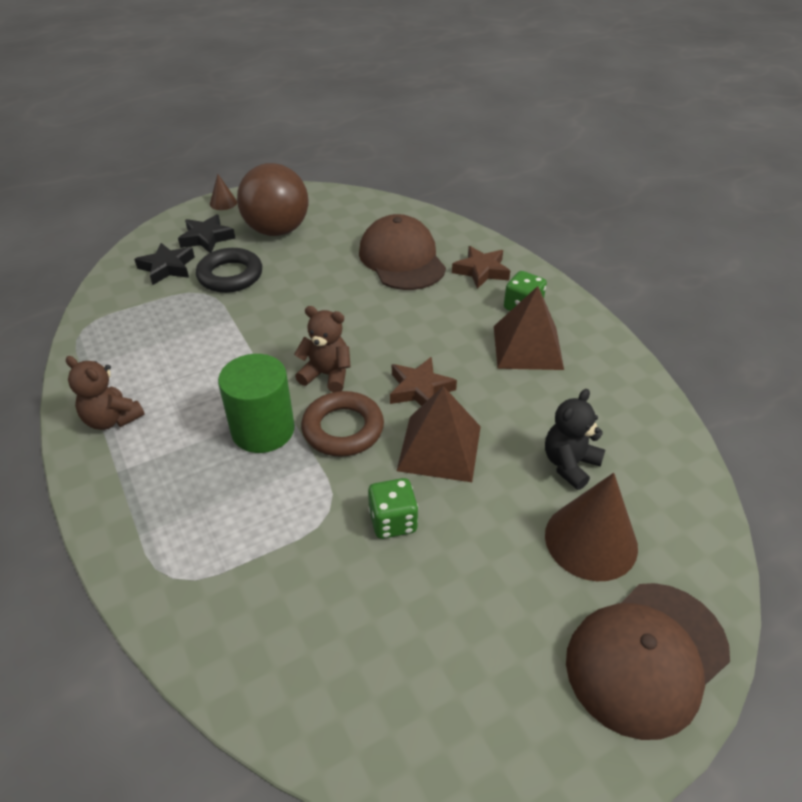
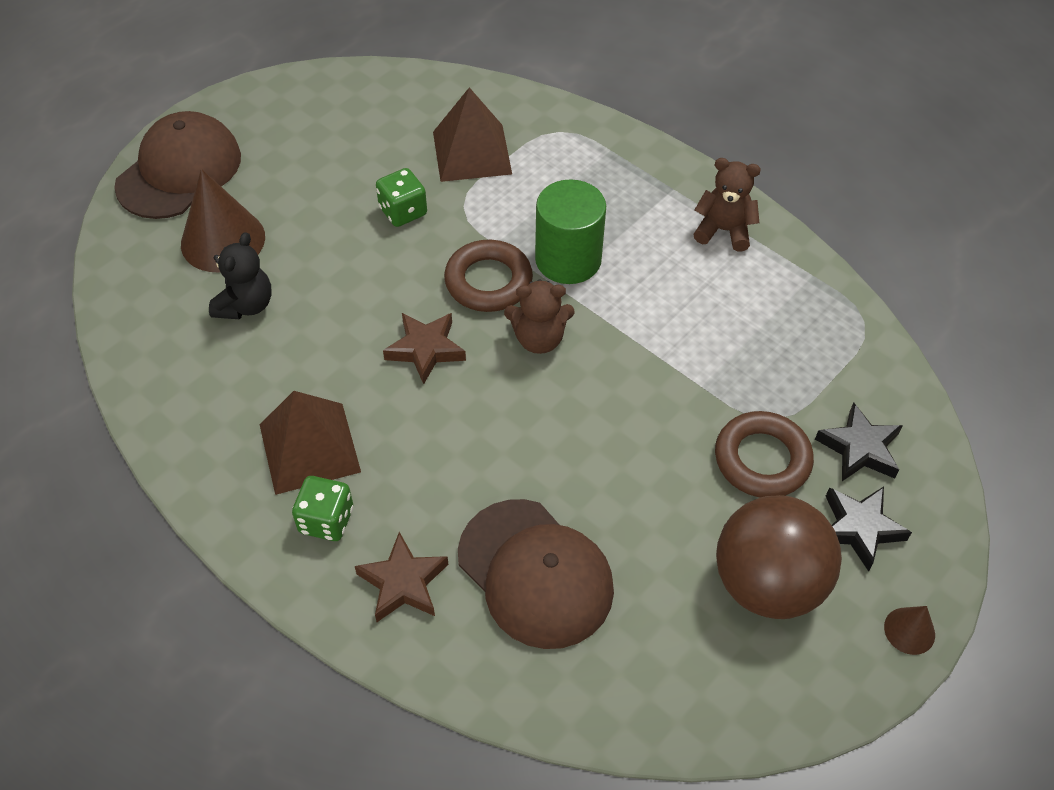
camera: 160 degrees right, 10 degrees up
(230, 275) = (762, 459): black ring -> brown ring
(439, 448) = (382, 287): brown pyramid -> brown pyramid (471, 152)

